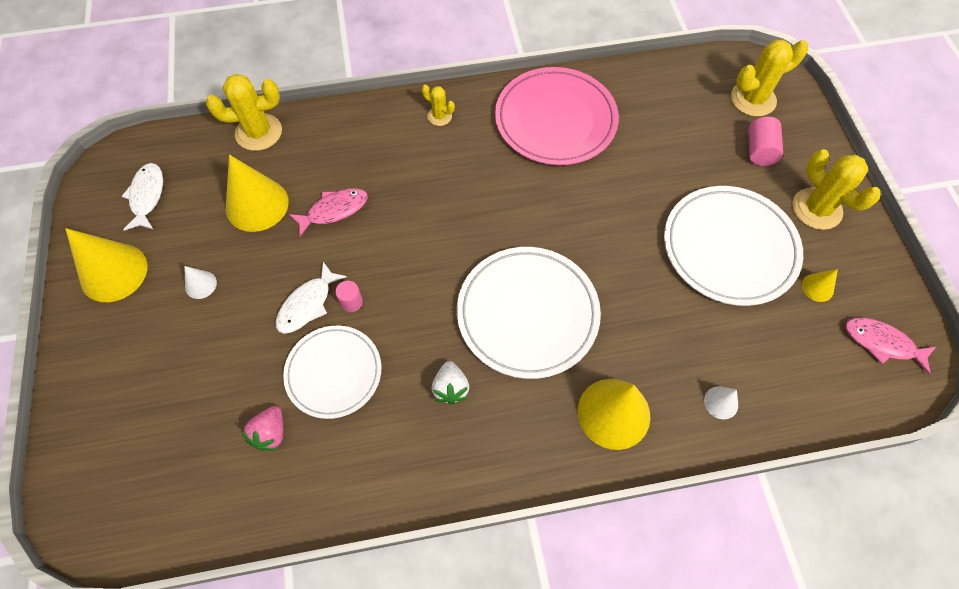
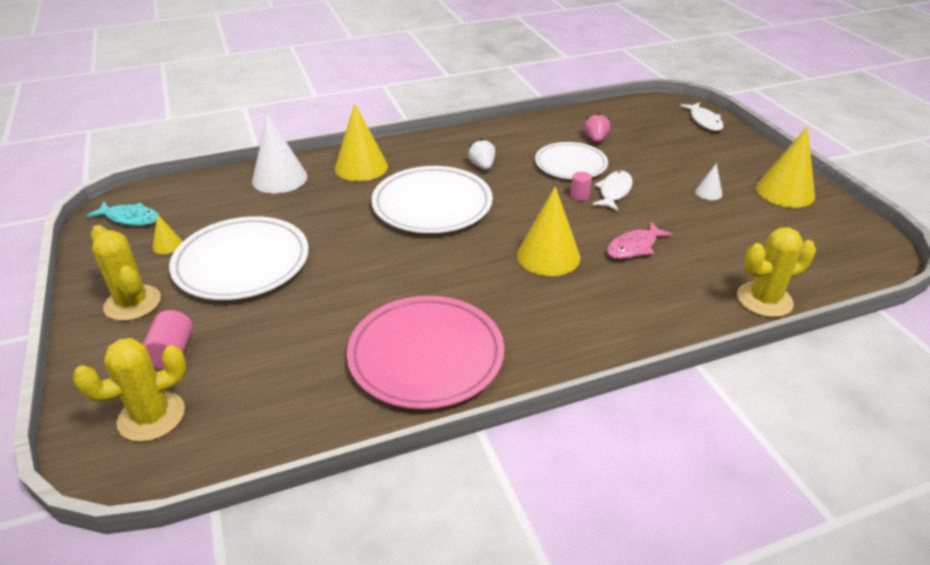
camera: 170 degrees right, 25 degrees down
(147, 196) = (816, 237): white fish -> white fish (704, 121)
(257, 204) = (710, 243): yellow cone -> yellow cone (548, 256)
(439, 116) = (570, 341): yellow cactus -> none
(721, 402) = (279, 178): white cone -> white cone, size x2.12
(882, 343) = (130, 218): pink fish -> turquoise fish

